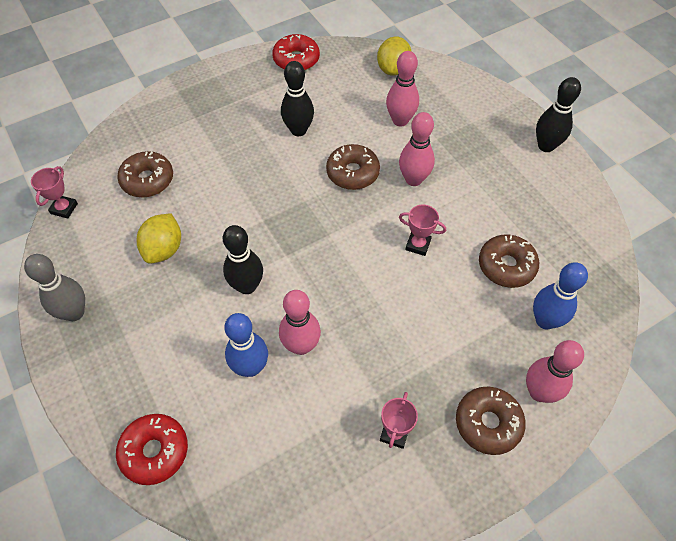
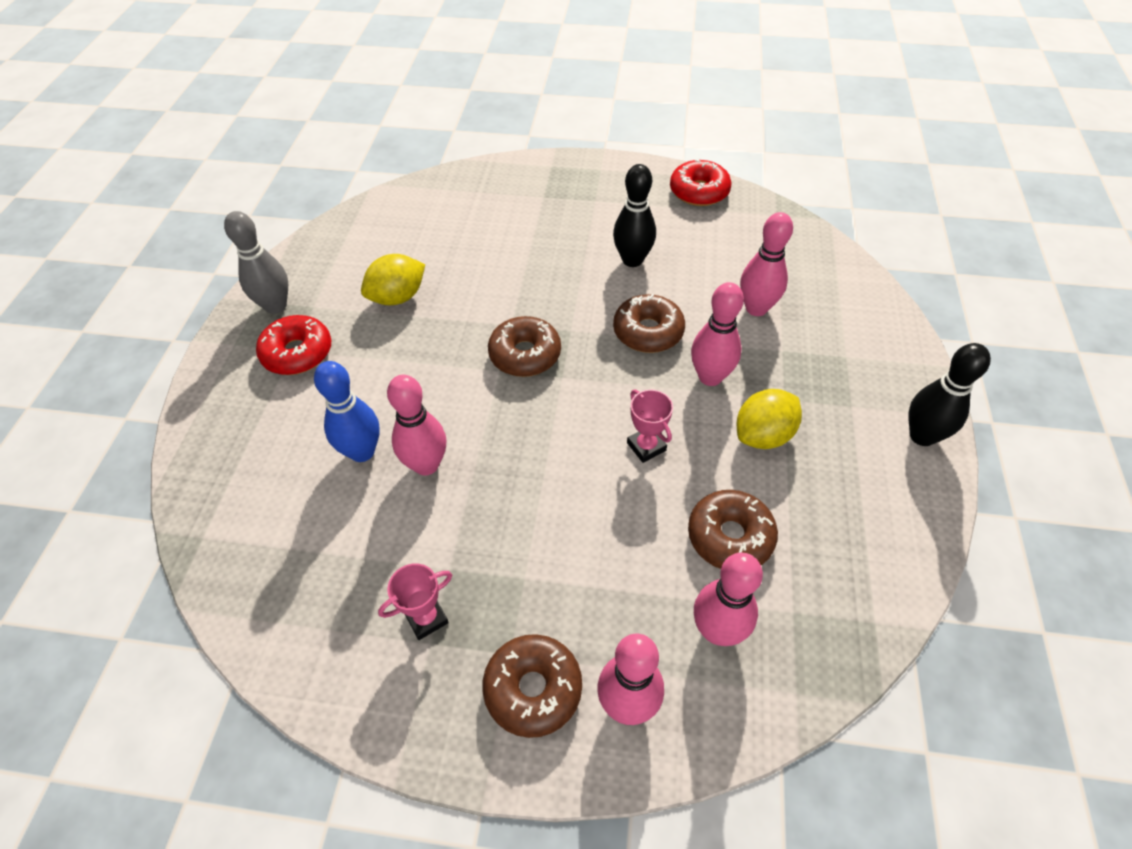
camera: 40 degrees right, 5 degrees down
(64, 208) = (355, 215): pink trophy -> none
(147, 180) = (445, 229): brown donut -> brown donut (525, 354)
(155, 451) = (213, 466): red donut -> red donut (297, 353)
(247, 286) = (434, 376): black bowling pin -> none
(393, 69) = (801, 252): yellow lemon -> yellow lemon (763, 435)
(545, 320) = (717, 631): blue bowling pin -> pink bowling pin

